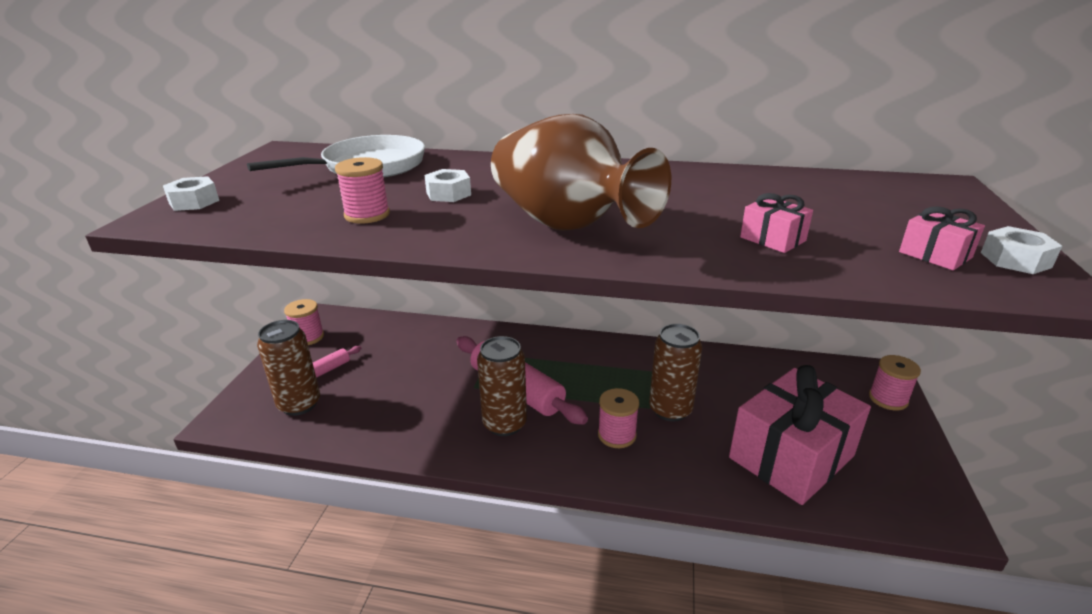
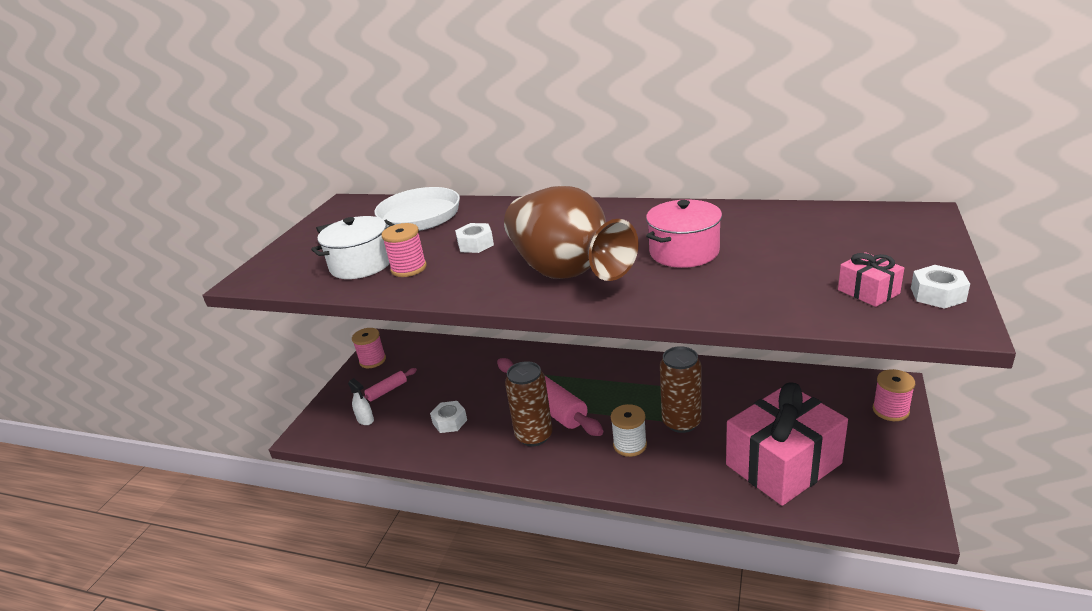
camera: 10 degrees right, 0 degrees up
(194, 202) = (277, 261): white nut -> white nut (450, 422)
(299, 404) = (365, 420): brown can -> white spray bottle
(305, 209) = (361, 264): none -> white pot
(617, 435) = (630, 445): pink spool -> white spool
(701, 209) = (684, 252): none -> pink pot
(772, 239) = (734, 280): pink gift -> none

